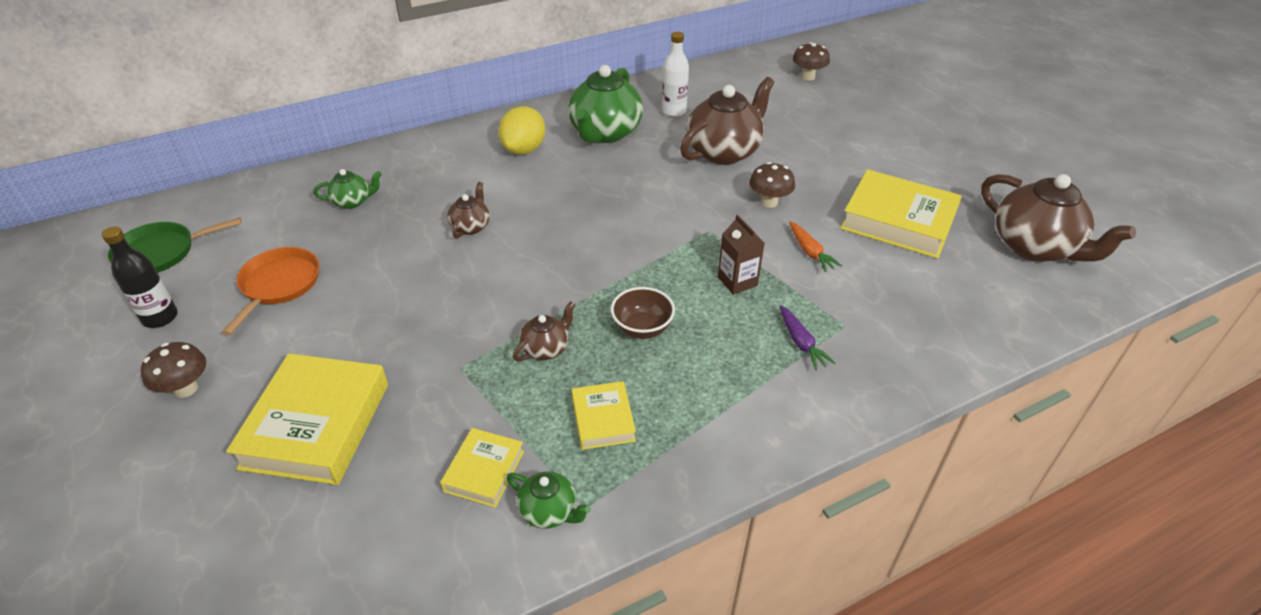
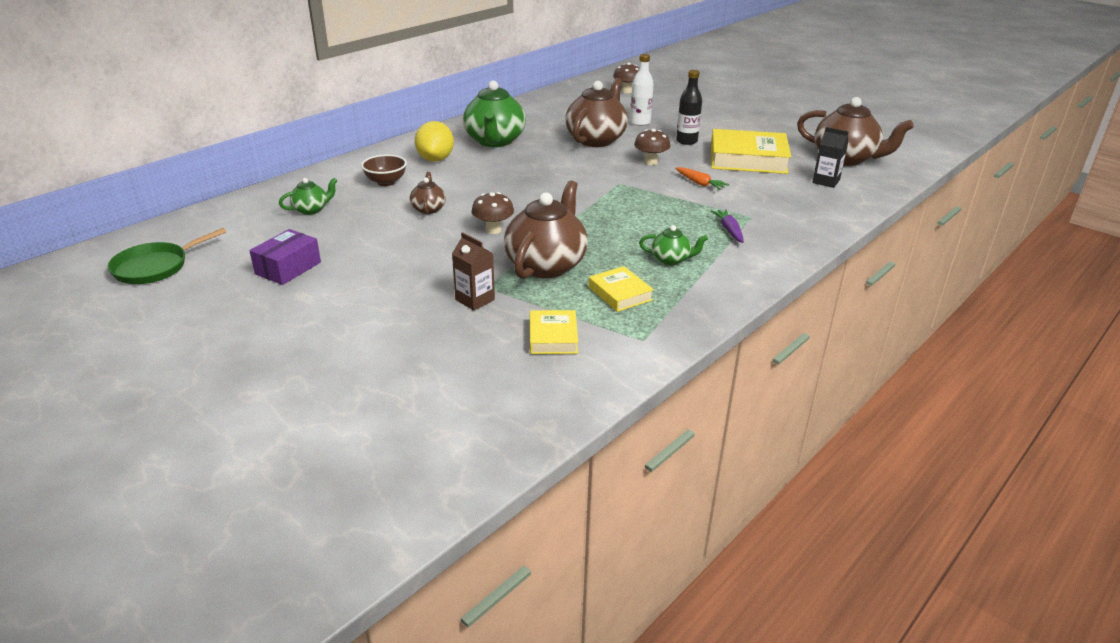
camera: 20 degrees left, 10 degrees down
(160, 317) = (193, 305): black bottle -> black bottle (686, 141)
(186, 389) = (258, 342): brown mushroom -> brown mushroom (493, 230)
(278, 285) = (288, 268): orange pan -> purple box
(316, 425) = (395, 340): yellow book -> none
(546, 348) = (546, 265): brown teapot -> brown teapot, size x2.06
(549, 511) = (619, 347): green teapot -> green teapot (671, 259)
(642, 329) = (610, 242): brown bowl -> brown bowl (386, 182)
(673, 111) = (539, 122): white bottle -> white bottle (640, 122)
(737, 281) = (660, 206): brown carton -> brown carton (475, 300)
(801, 343) = (729, 230): purple carrot -> purple carrot turned 150 degrees counterclockwise
(983, 283) = (826, 181): none -> black carton

